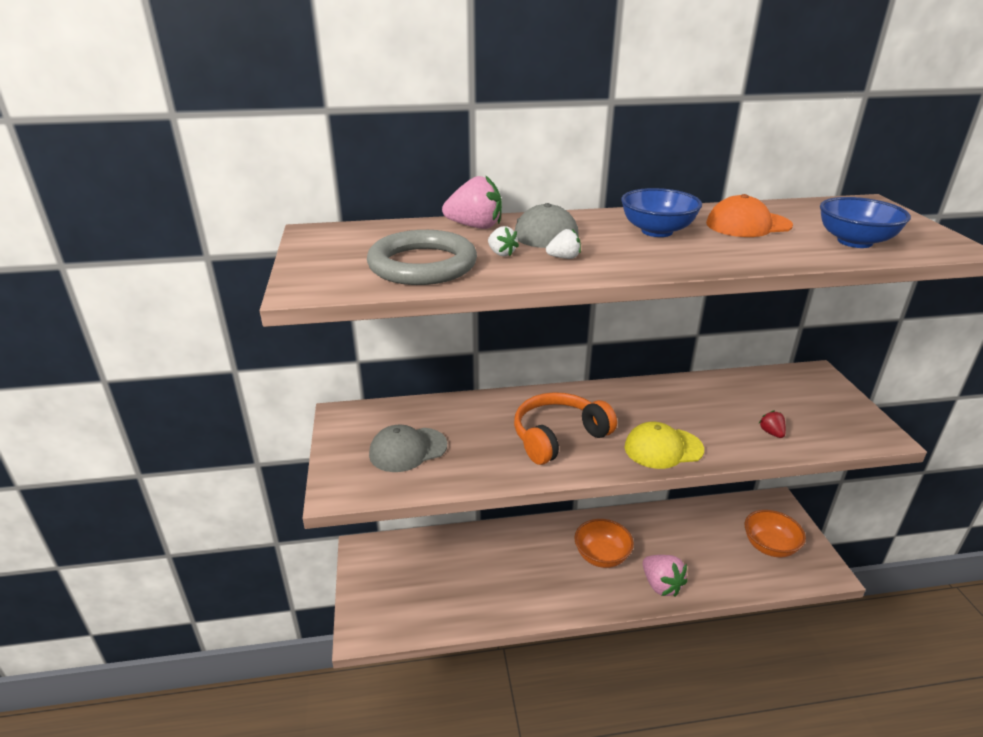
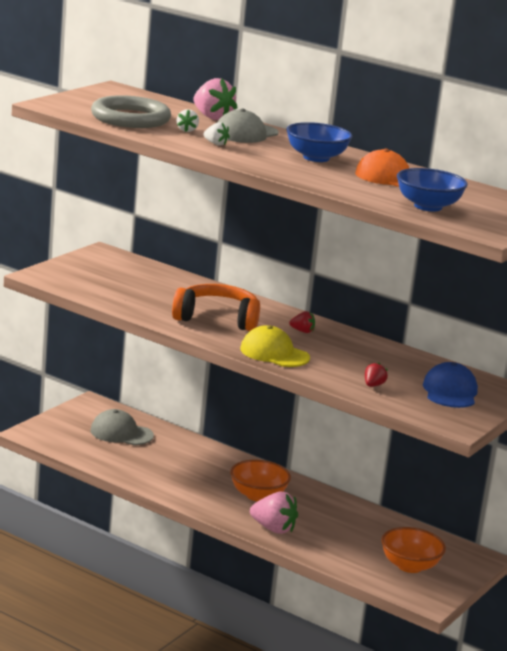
camera: 40 degrees right, 10 degrees down
(408, 450) = (111, 280): grey cap -> grey cap (121, 433)
(627, 406) = (302, 331): none -> red strawberry
(661, 585) = (273, 529): pink strawberry -> pink strawberry turned 75 degrees counterclockwise
(806, 401) = (450, 392): none -> blue cap

